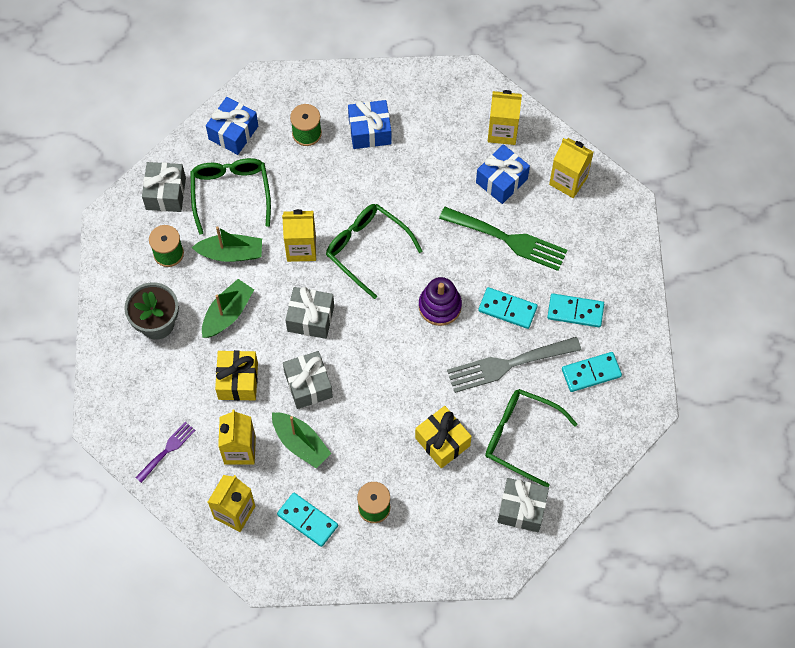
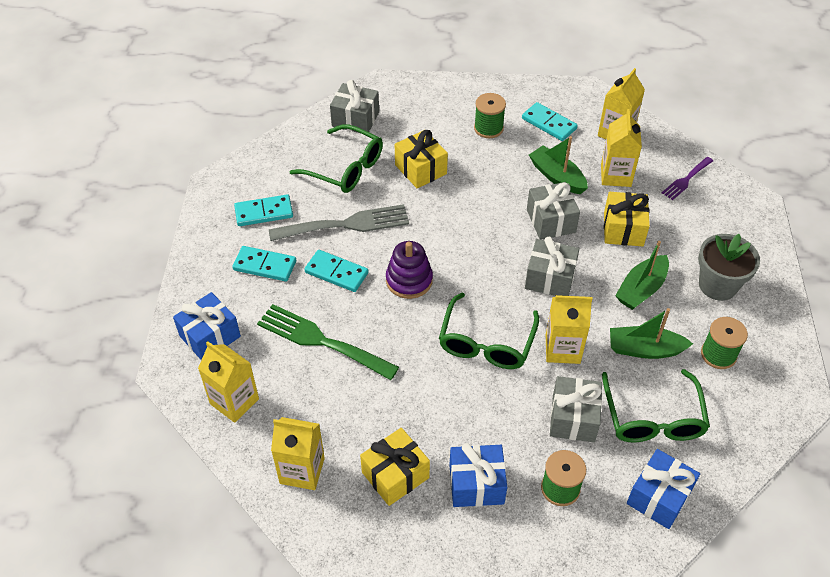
camera: 175 degrees left, 15 degrees down
(165, 193) = (735, 423): grey gift -> grey gift (573, 418)
(366, 249) = (486, 342): green glasses -> green glasses turned 60 degrees clockwise
(431, 133) = (395, 475): none -> yellow gift
(501, 181) = (316, 408): blue gift -> blue gift (210, 336)

